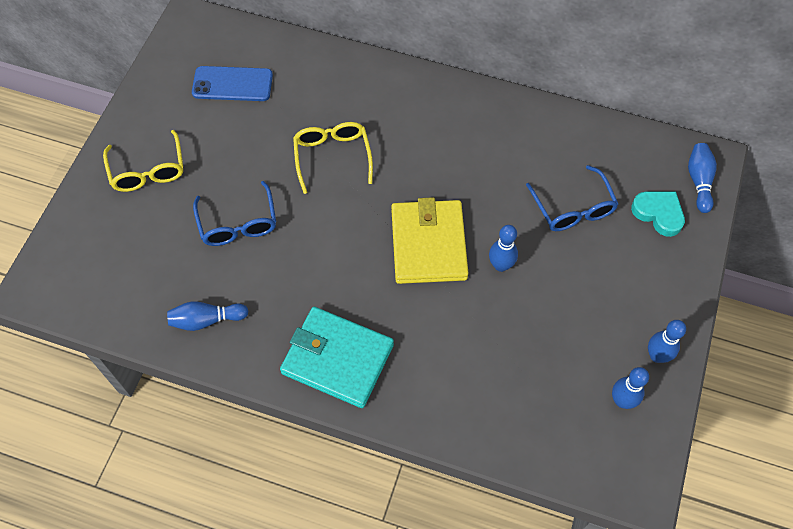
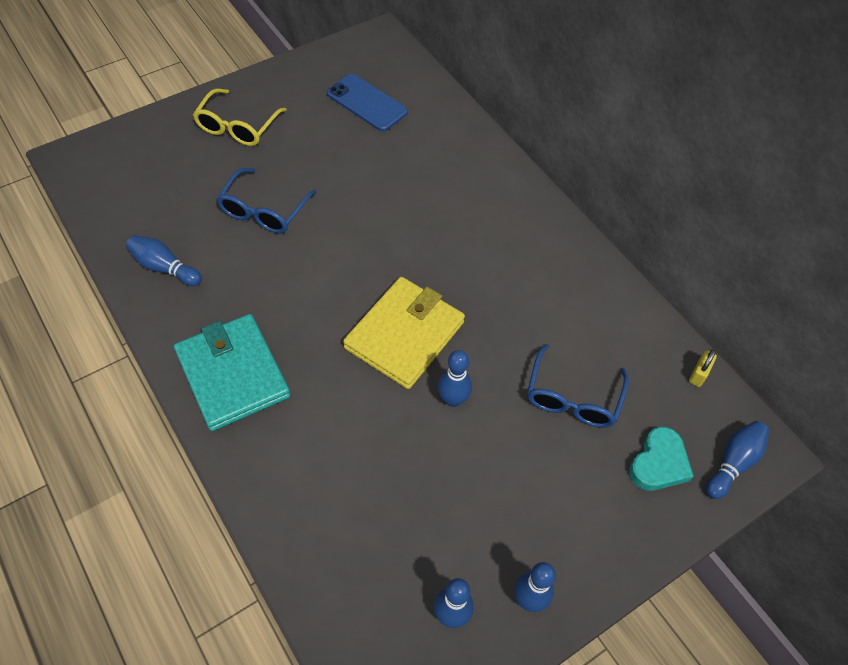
camera: 35 degrees right, 5 degrees down
(332, 157) = (392, 209): yellow glasses -> none
(633, 137) = (698, 374): none -> yellow padlock
(658, 214) = (659, 463): turquoise heart -> turquoise heart turned 45 degrees clockwise

